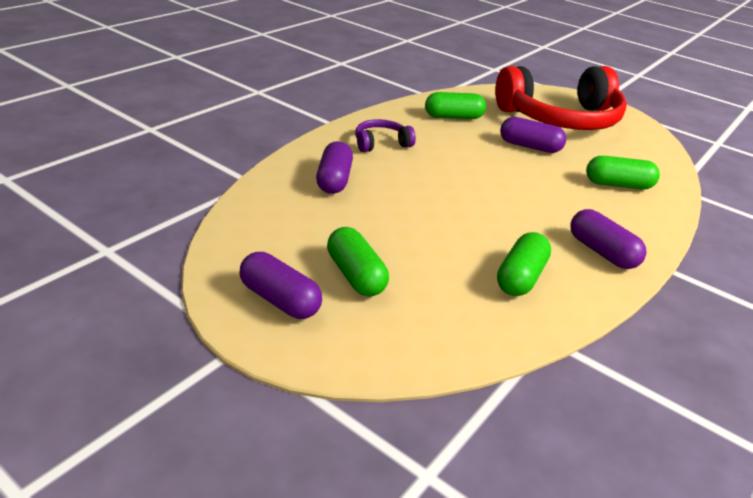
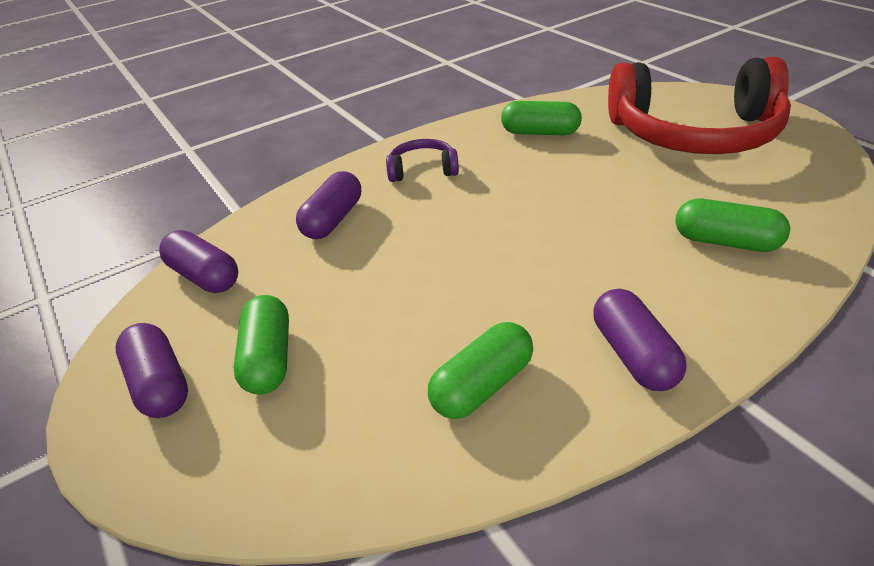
camera: 25 degrees right, 5 degrees up
(529, 146) = (622, 177): purple capsule -> purple capsule (204, 276)

